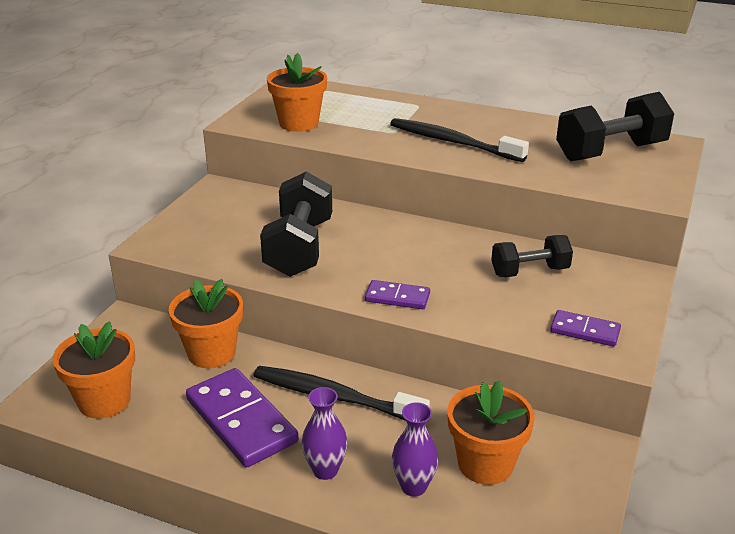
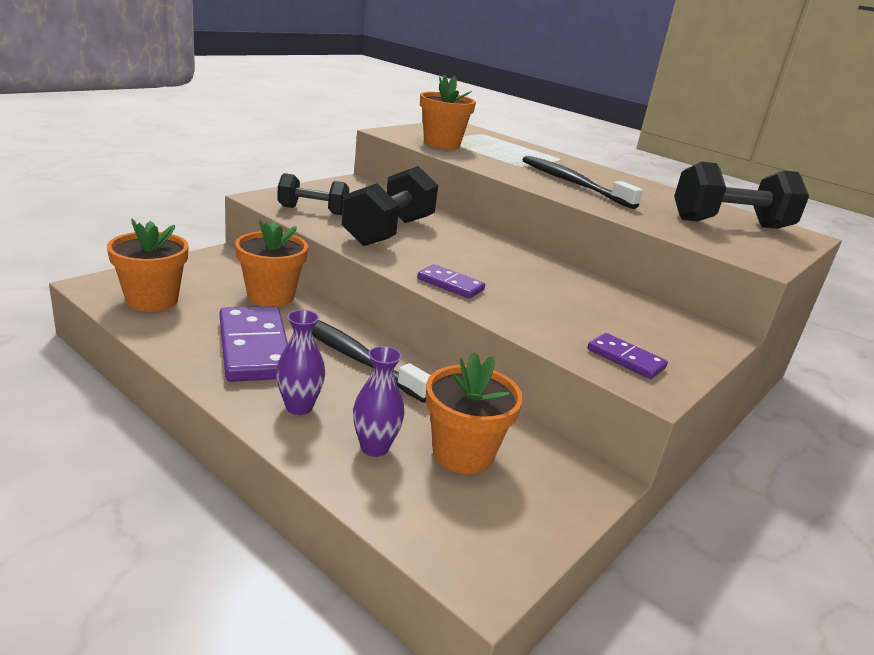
camera: 15 degrees right, 5 degrees down
(529, 271) = (598, 302): black dumbbell -> black dumbbell (313, 211)

